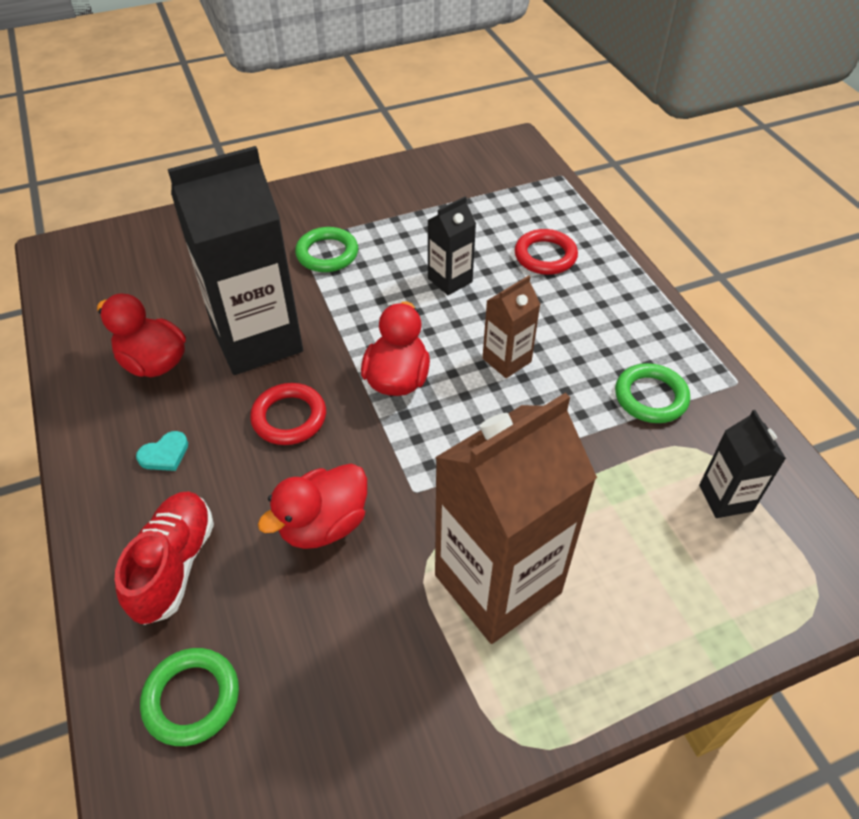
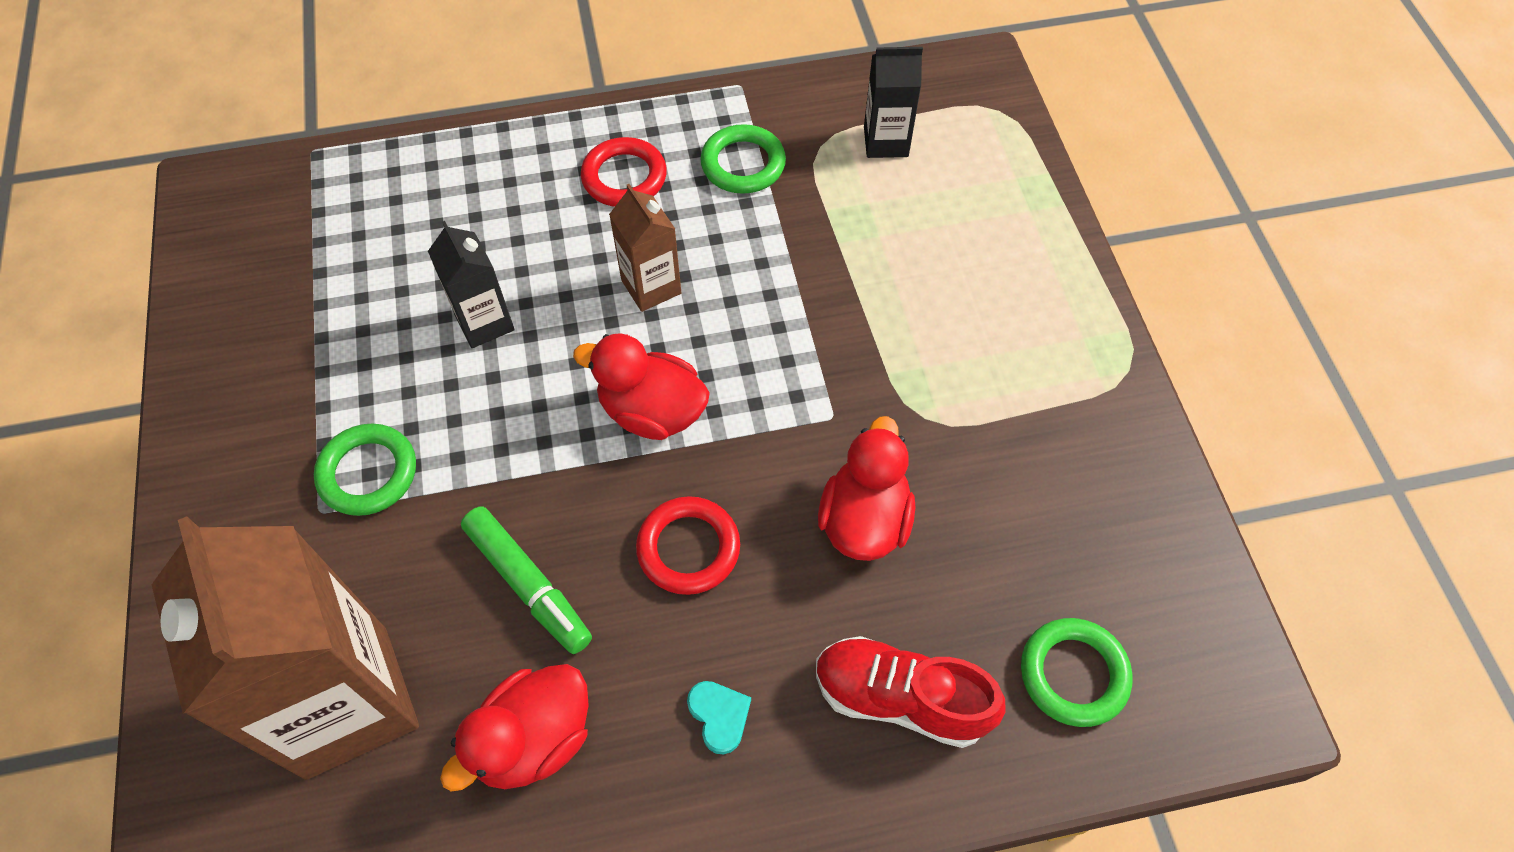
camera: 80 degrees left, 10 degrees up
(257, 340) = (528, 584): black carton -> green marker
(323, 524) = (864, 520): red duck -> red duck turned 135 degrees counterclockwise
(497, 584) = (961, 356): brown carton -> brown carton (347, 701)
(545, 256) = (475, 207): red ring -> red ring (624, 177)

